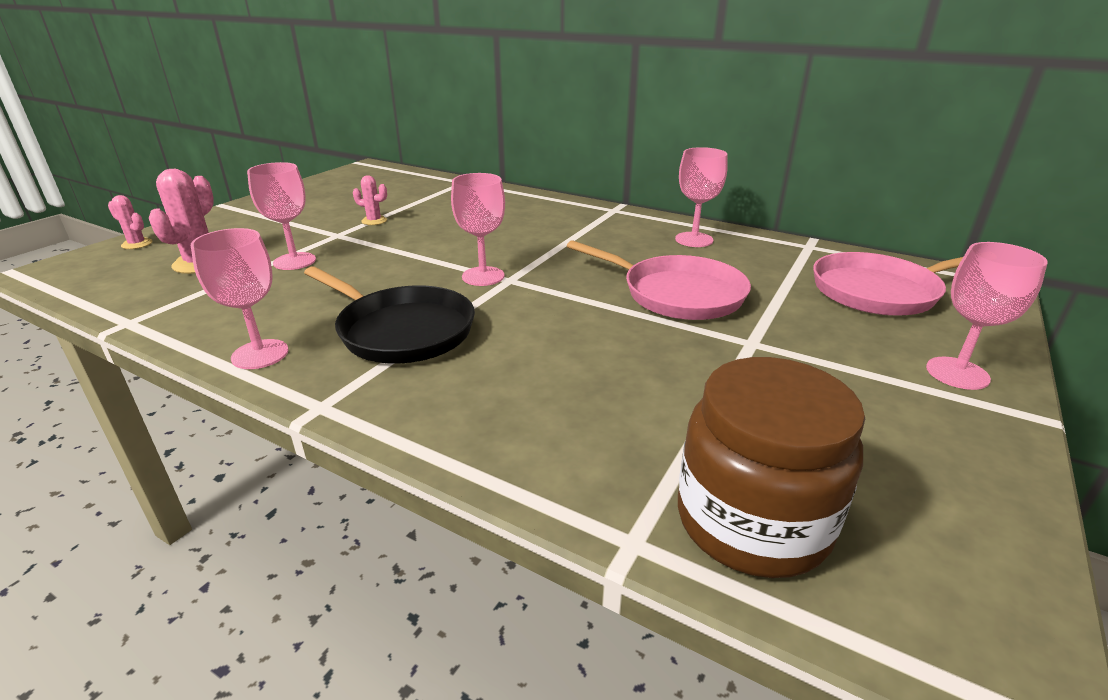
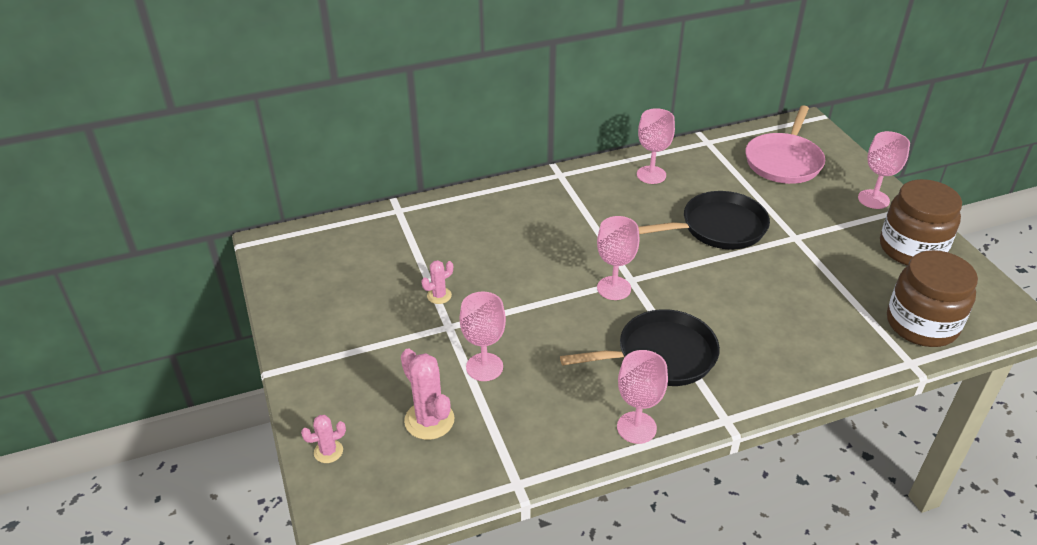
camera: 50 degrees left, 10 degrees up
(677, 294) = (719, 227): pink pan -> black pan
(921, 445) = (911, 249): none -> brown jar

